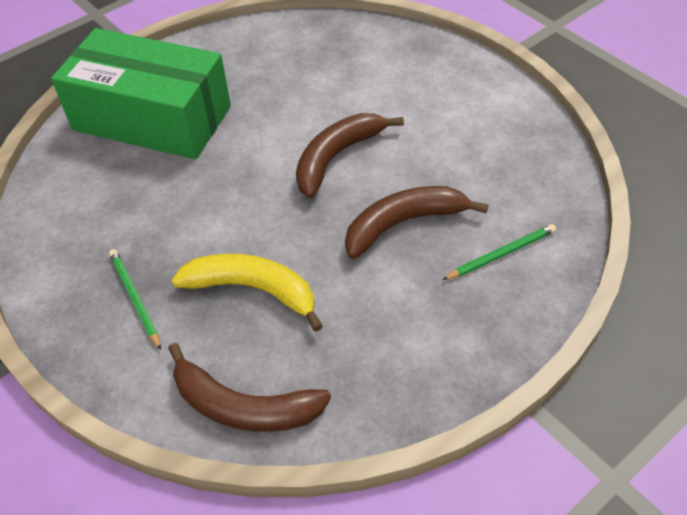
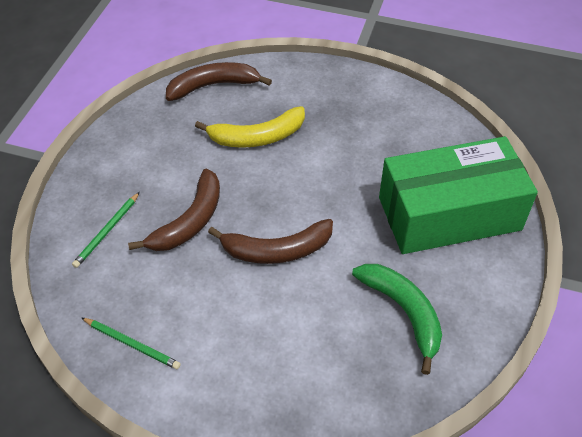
camera: 145 degrees right, 0 degrees up
(135, 298) = (322, 103): green pencil -> green pencil (132, 344)
(275, 69) = (403, 312): none -> green banana
(336, 157) = (277, 250): brown banana -> brown banana turned 75 degrees clockwise

